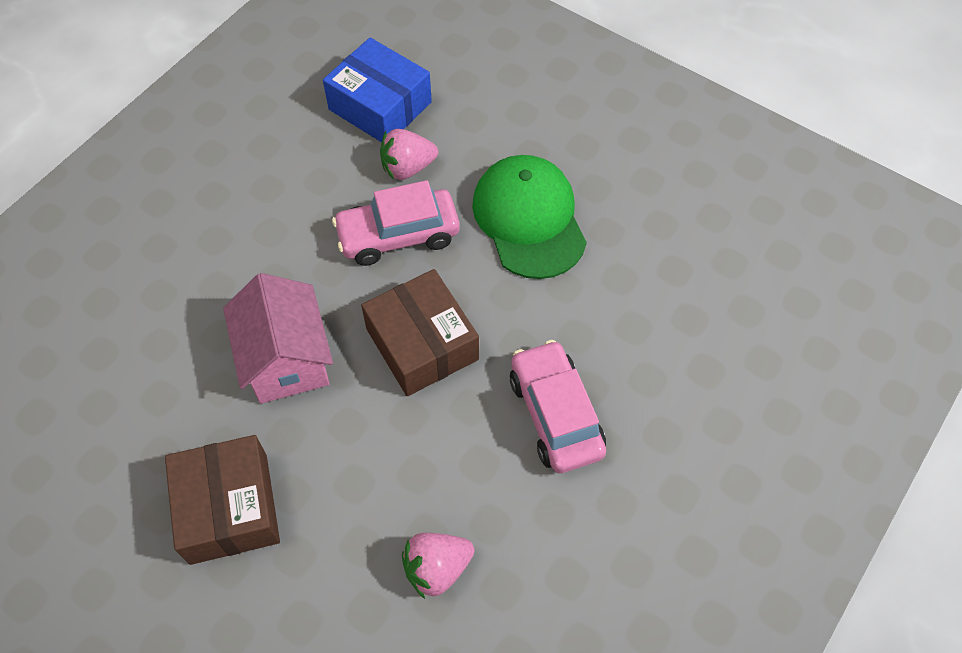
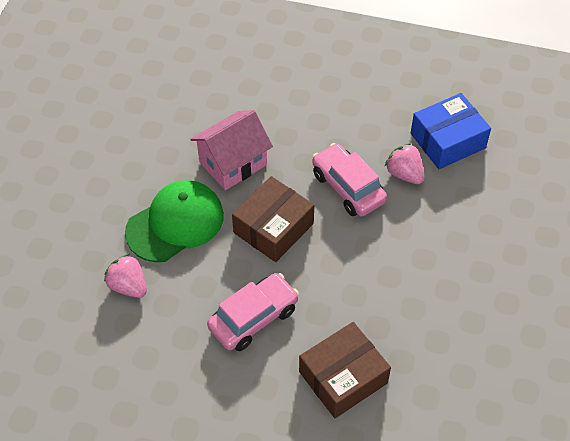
camera: 70 degrees right, 5 degrees down
(229, 508) = (130, 173): brown box -> brown box (343, 377)
(380, 106) = (447, 141): blue box -> blue box turned 45 degrees clockwise
(529, 219) = (399, 257): green cap -> green cap (175, 223)

